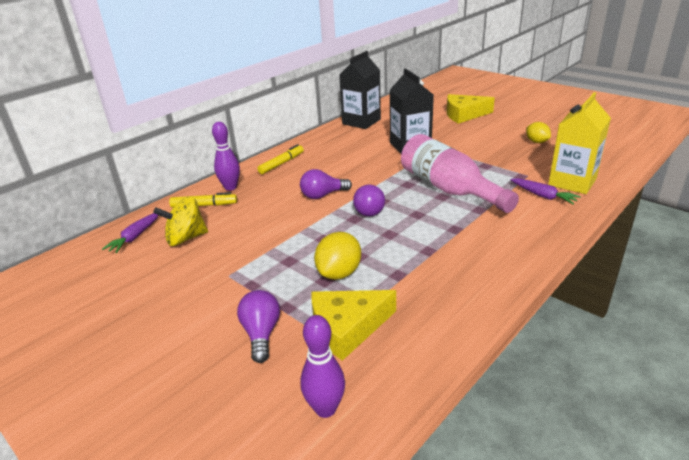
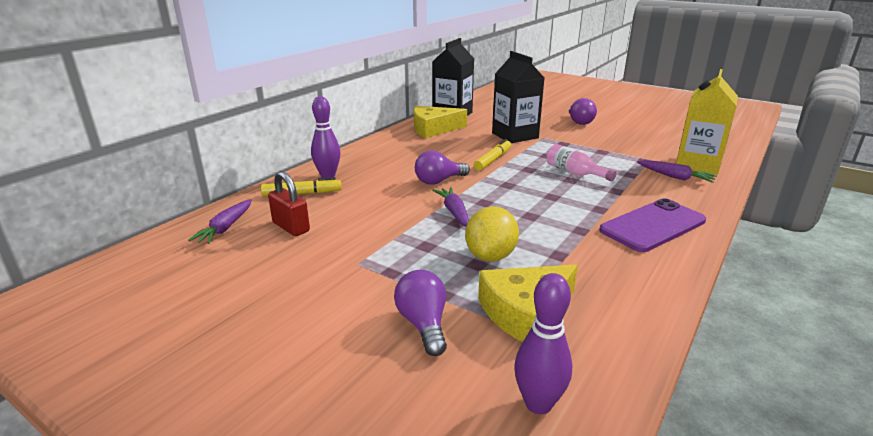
camera: 10 degrees left, 5 degrees down
(186, 238) = (291, 227): yellow spinning top -> red padlock
(281, 163) = (379, 152): yellow marker -> yellow marker (493, 160)
(324, 228) = (454, 212): none -> purple carrot
(369, 210) = (497, 193): purple light bulb -> purple light bulb (579, 122)
(449, 189) = (574, 173): pink bottle -> pink bottle, size x0.50
(464, 115) = (558, 108): yellow cheese -> yellow cheese (433, 129)
(496, 248) = (653, 226): none -> purple phone
(536, 142) = (643, 131): yellow lemon -> none

